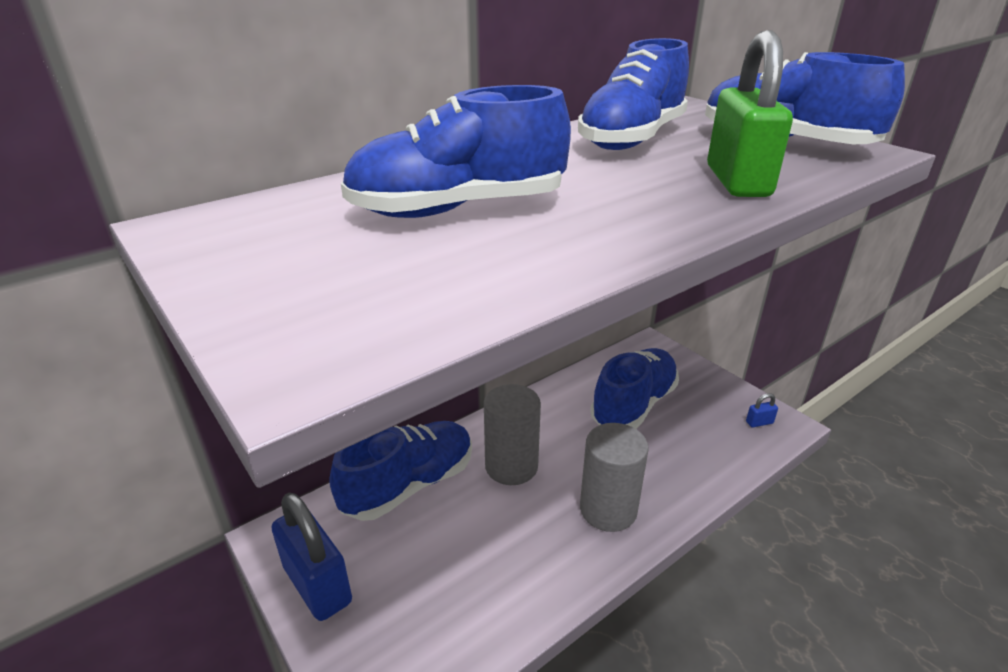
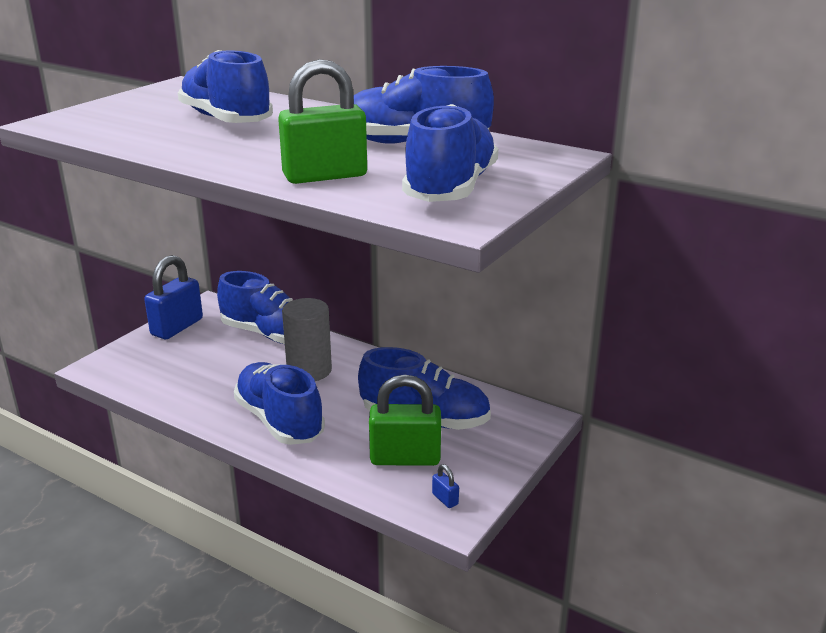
camera: 70 degrees right, 5 degrees down
(608, 509) = (280, 421): grey cylinder -> blue shoe
(695, 431) = (405, 458): none -> green padlock

